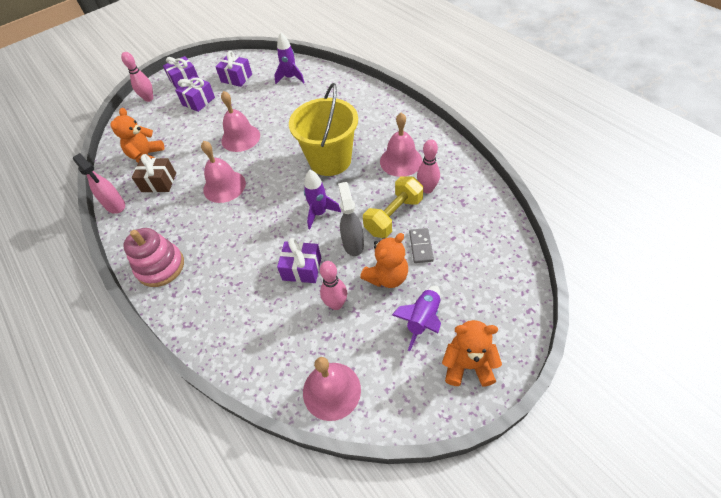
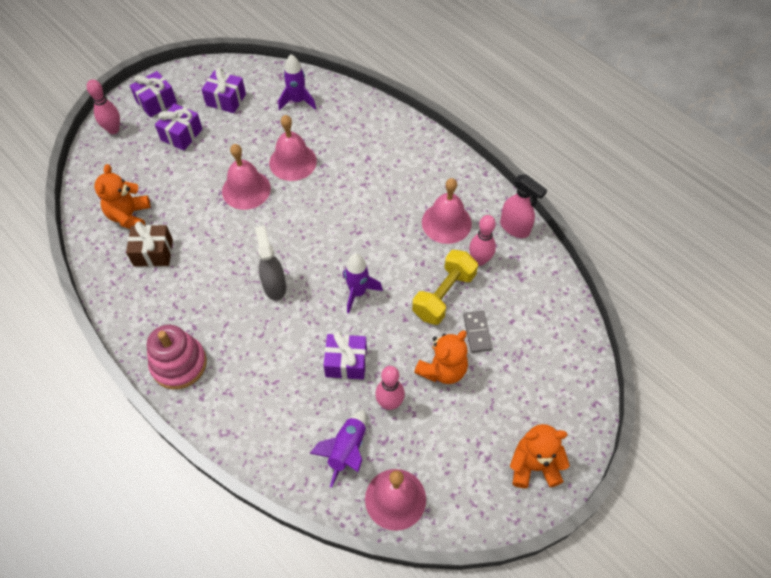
camera: 10 degrees left, 5 degrees up
(115, 205) = (104, 285): pink spray bottle -> pink spray bottle (515, 228)
(224, 186) = (237, 258): pink bell -> pink bell (293, 162)
(330, 160) = (362, 222): yellow bucket -> none
(353, 243) = (400, 330): grey spray bottle -> grey spray bottle (274, 286)
(422, 319) = (484, 418): purple rocket -> purple rocket (347, 450)

